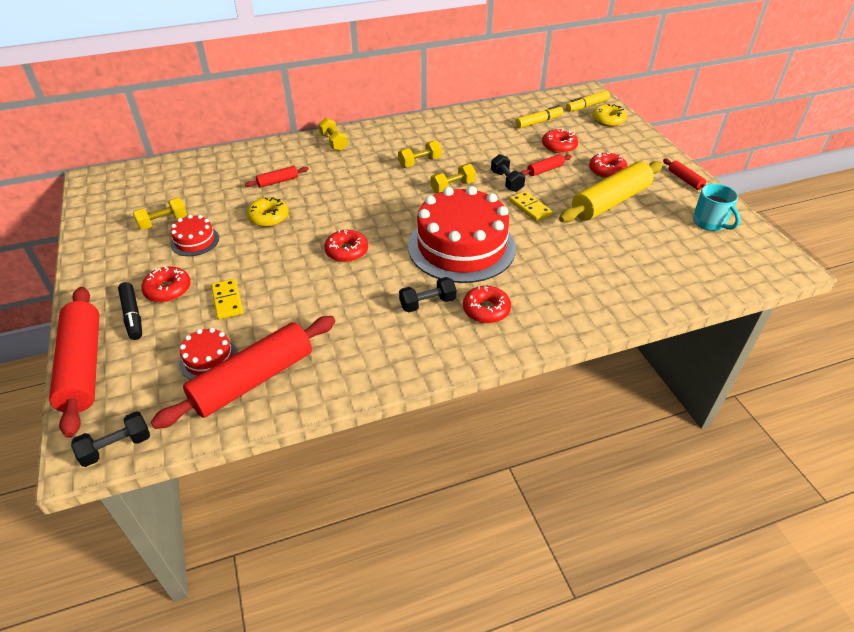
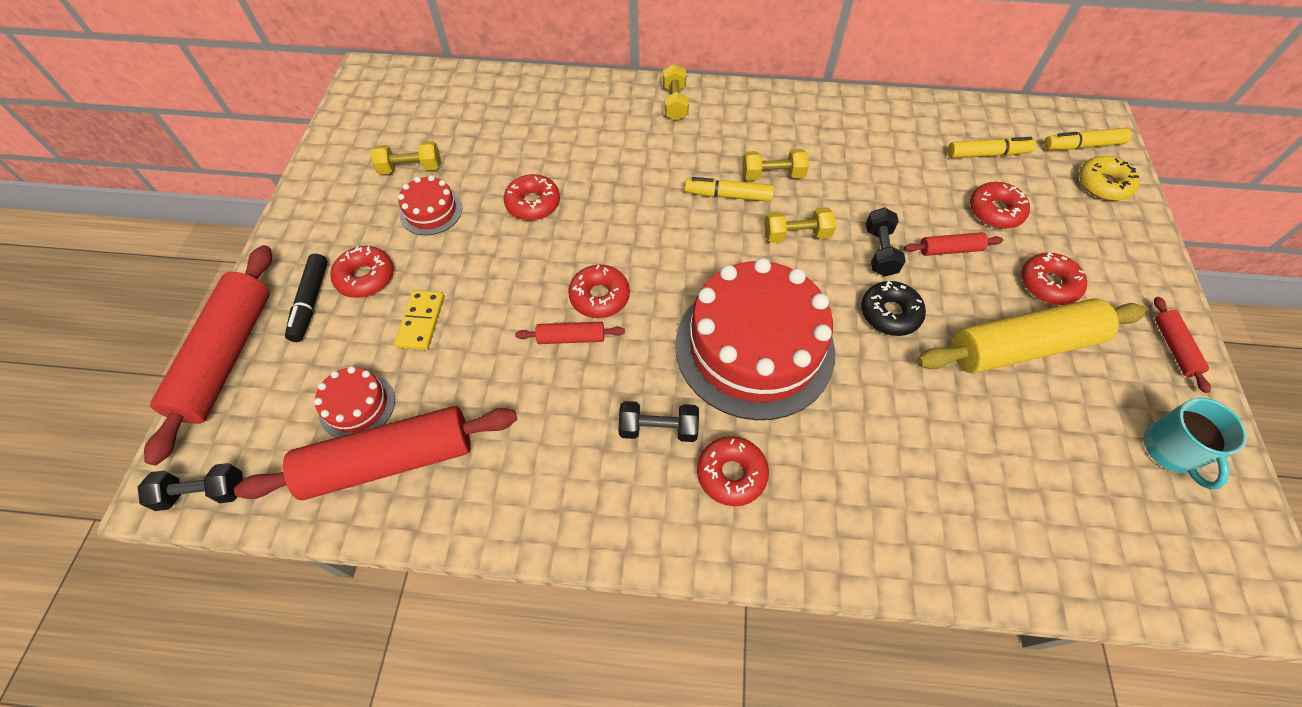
camera: 25 degrees right, 15 degrees up
(268, 217) = (533, 203): yellow donut -> red donut
(278, 181) = (573, 148): red rolling pin -> red rolling pin (571, 338)
(398, 179) = (728, 195): none -> yellow marker
(530, 208) = (889, 313): yellow domino -> black donut

